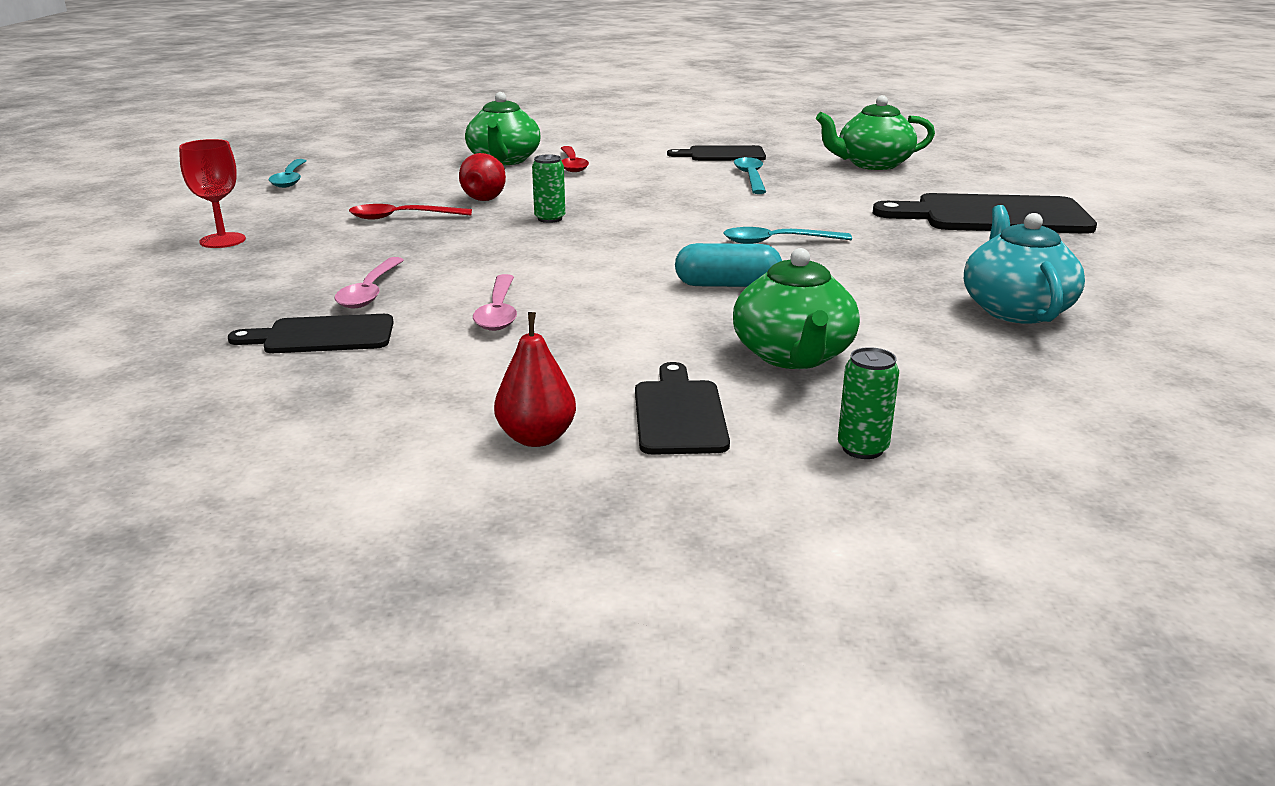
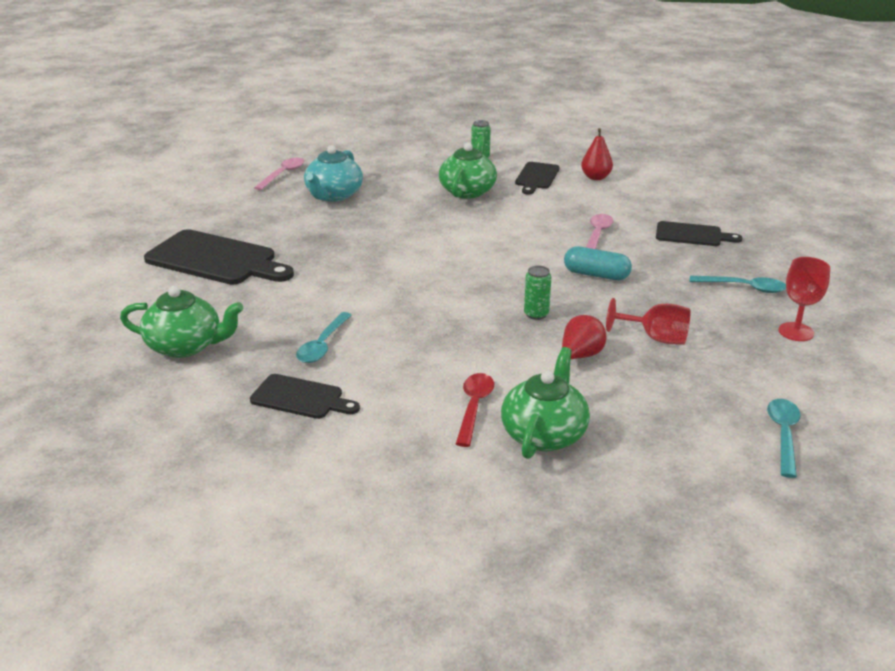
camera: 160 degrees left, 5 degrees up
(370, 291) = (671, 261): pink spoon -> pink spoon (283, 174)
(402, 217) = (656, 338): red spoon -> red goblet
(727, 285) = (460, 232): turquoise capsule -> turquoise capsule (596, 275)
(777, 242) = (394, 260): turquoise spoon -> turquoise spoon (743, 287)

